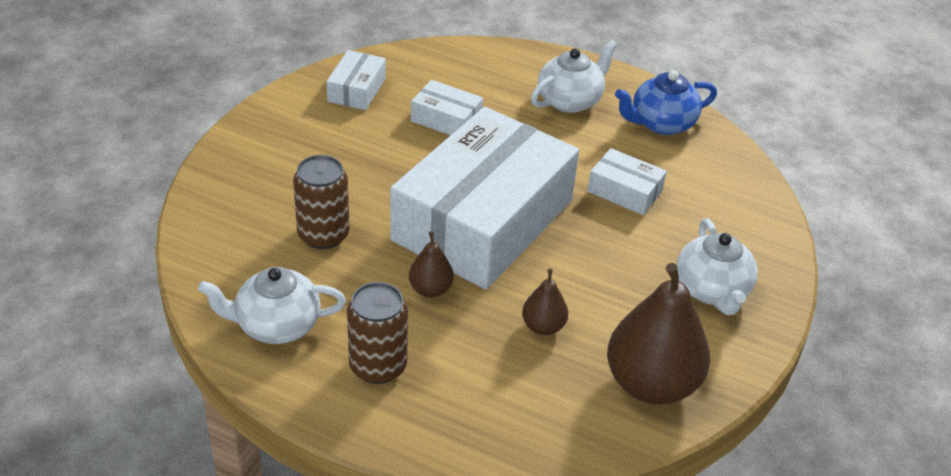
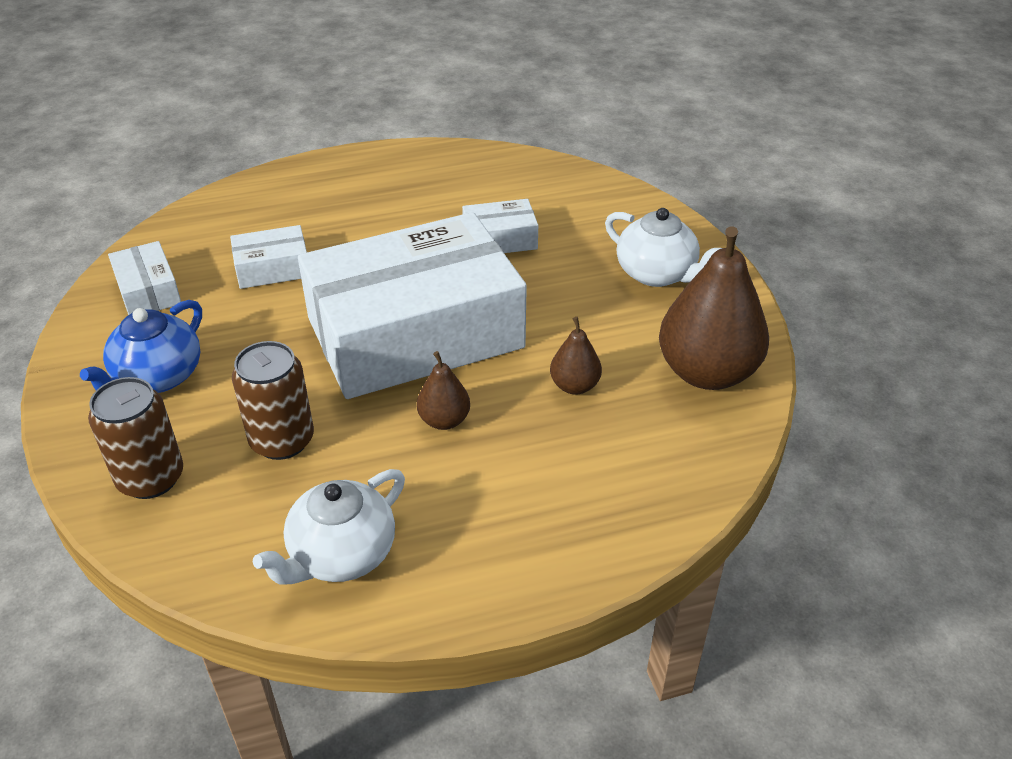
camera: 40 degrees left, 0 degrees up
(378, 366) = (483, 519): brown can -> brown can (151, 478)
(483, 220) = (415, 333): white box -> white box turned 75 degrees clockwise
(570, 100) = (364, 193): white teapot -> none
(661, 124) = (461, 172): blue teapot -> blue teapot (157, 377)

